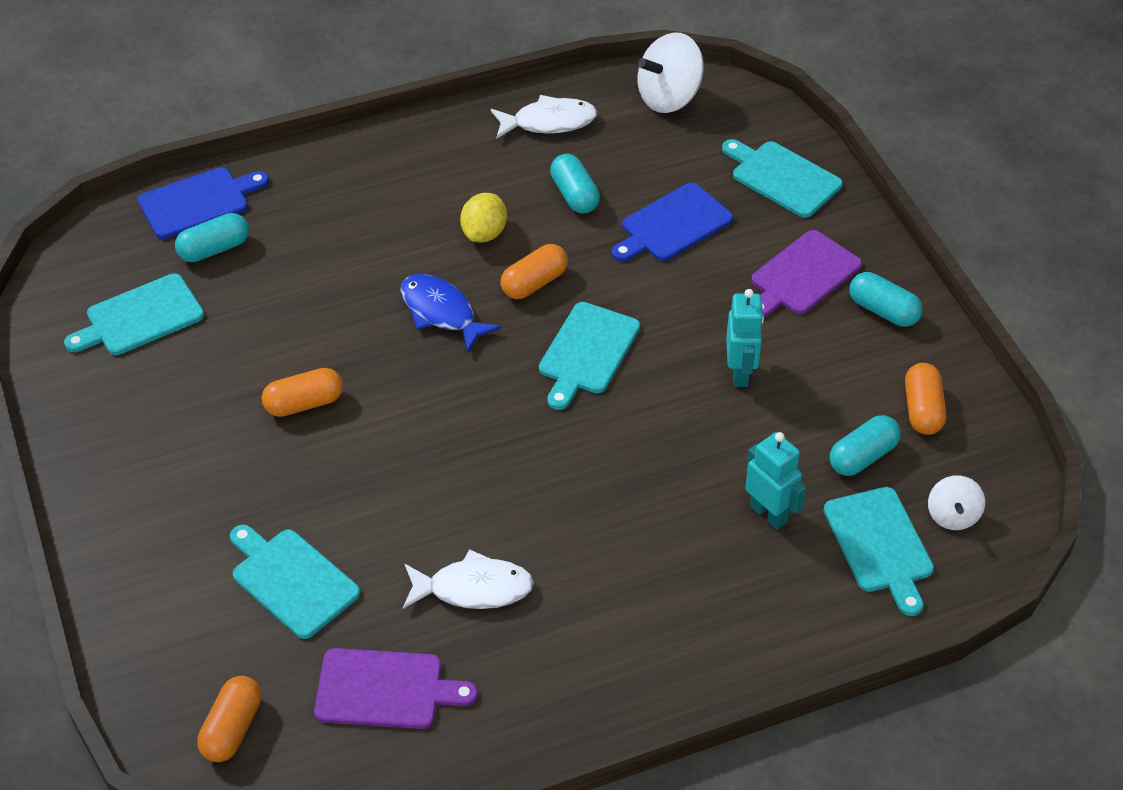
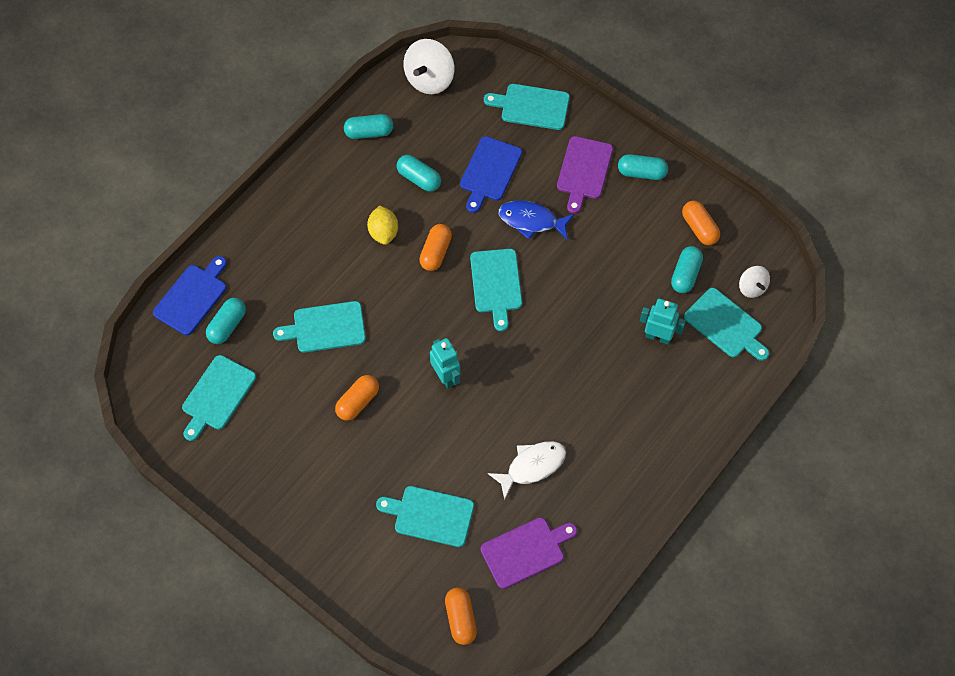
camera: 30 degrees left, 15 degrees up
(330, 303) = (325, 327): none -> turquoise cutting board
(441, 312) = (395, 300): blue fish -> blue fish (531, 221)
(549, 122) = (369, 132): white fish -> turquoise capsule
(740, 373) = (589, 254): turquoise robot -> turquoise robot (446, 376)

